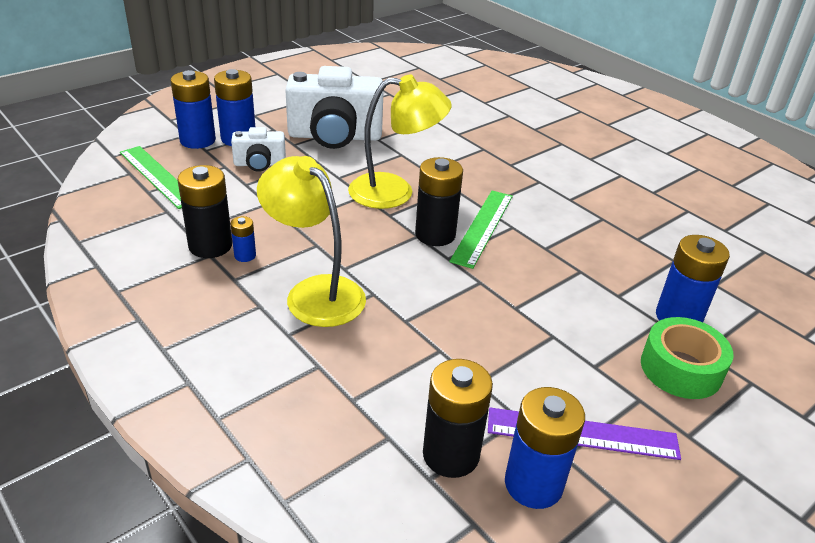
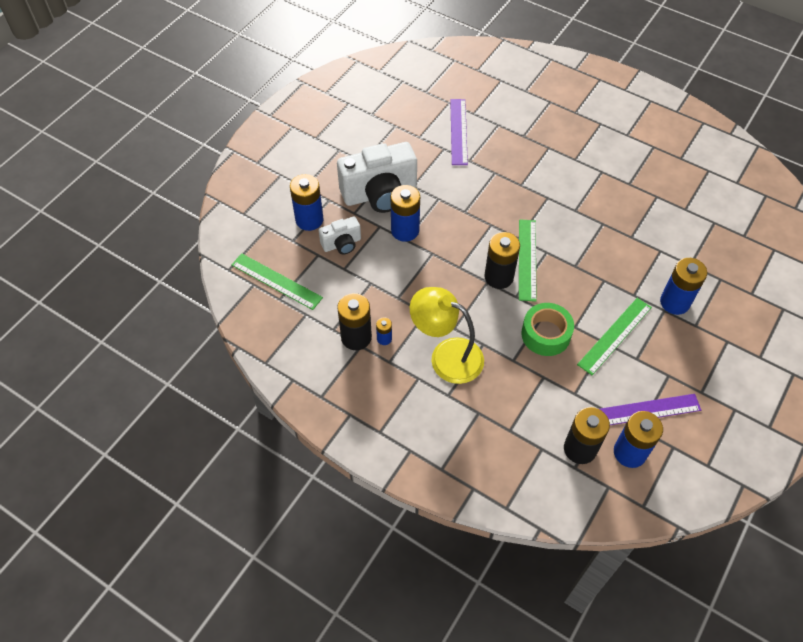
camera: 15 degrees left, 20 degrees up
(197, 140) = (280, 232): blue battery -> blue battery (405, 230)
(395, 192) = (453, 242): yellow lamp -> none
(458, 111) = (458, 131): none -> purple ruler
(571, 331) = (614, 335): none -> green ruler
(681, 369) = (686, 344): green tape -> green tape (545, 334)

